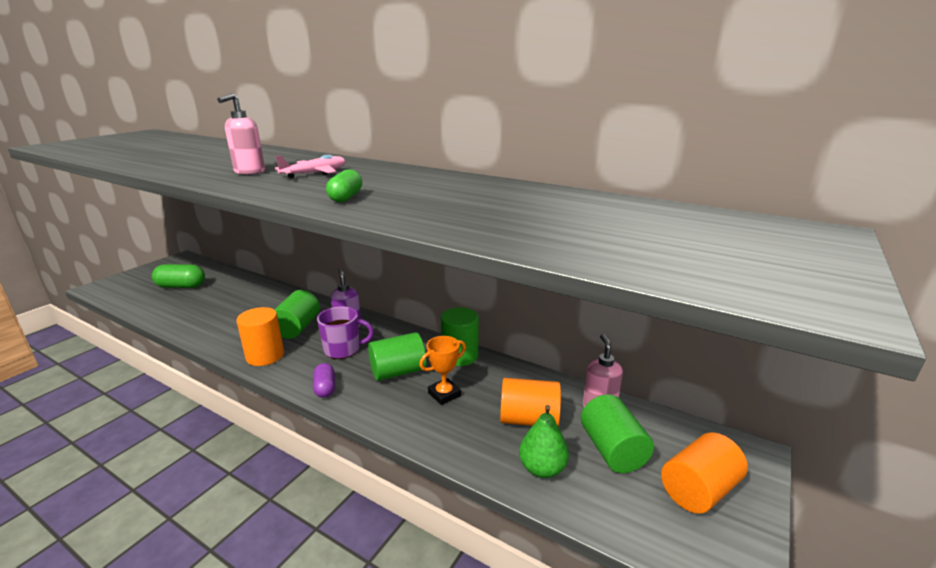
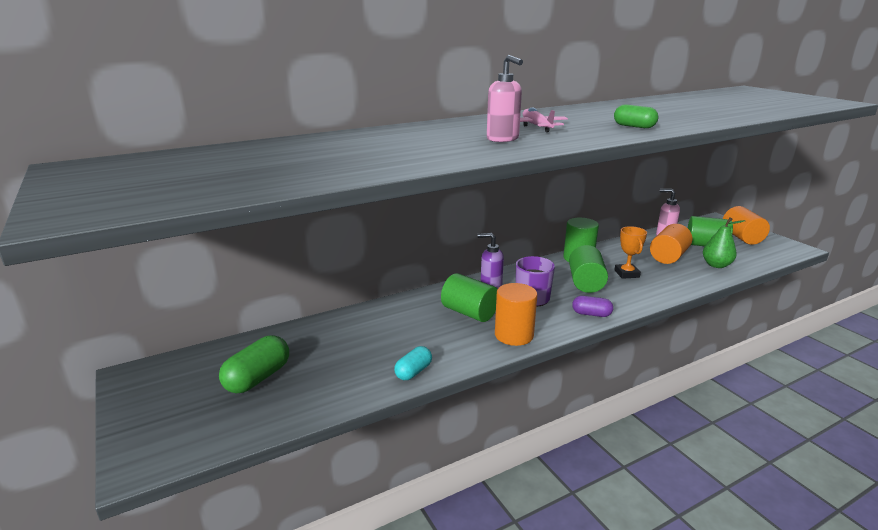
camera: 60 degrees left, 0 degrees up
(196, 329) = (413, 372): none -> turquoise capsule

